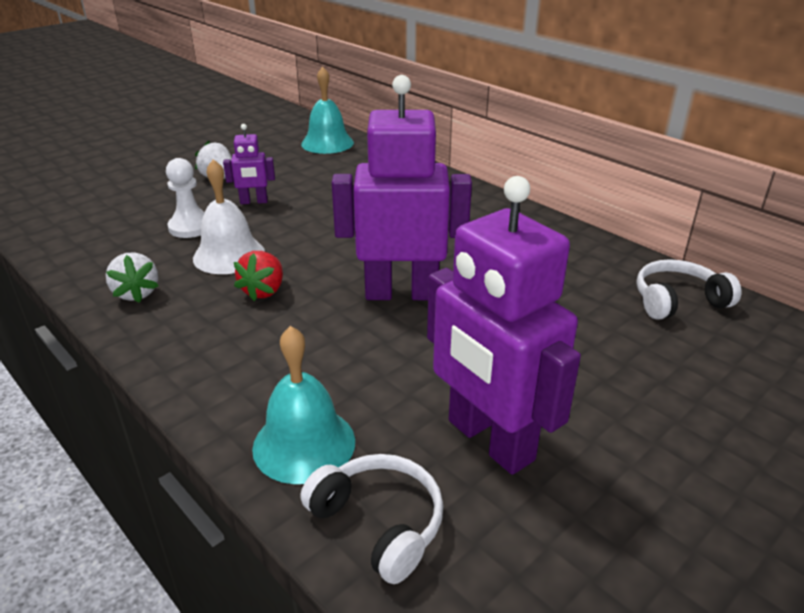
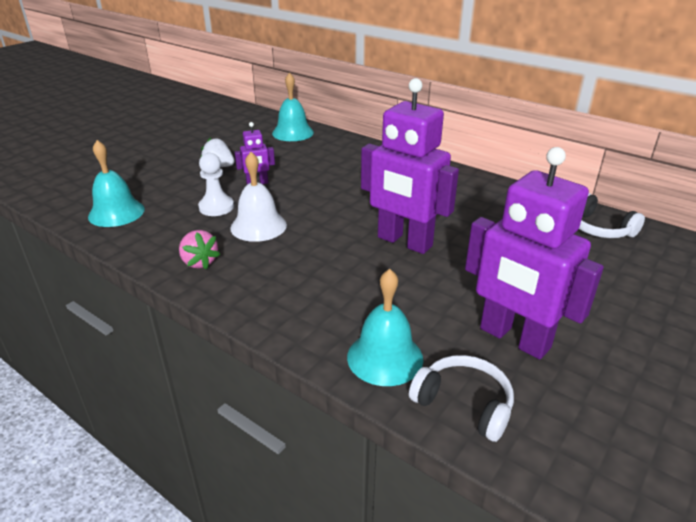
camera: 10 degrees left, 0 degrees up
(72, 223) = (116, 212): none -> turquoise bell
(136, 293) = (199, 262): white strawberry -> pink strawberry
(264, 291) = (299, 251): red strawberry -> none
(401, 293) = (404, 242): purple robot -> purple robot turned 135 degrees counterclockwise
(677, 300) = (599, 228): white headphones -> white headphones turned 105 degrees counterclockwise

